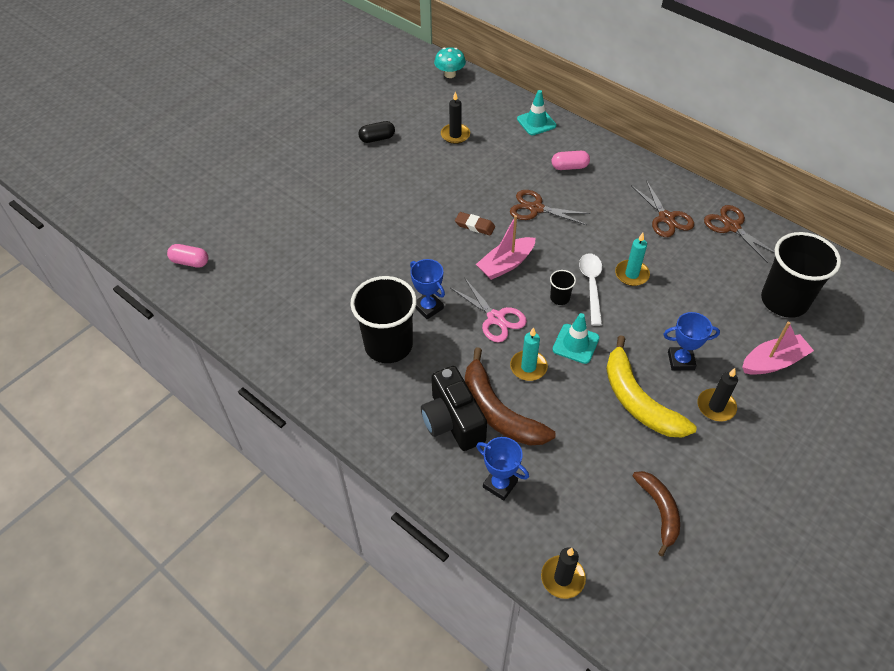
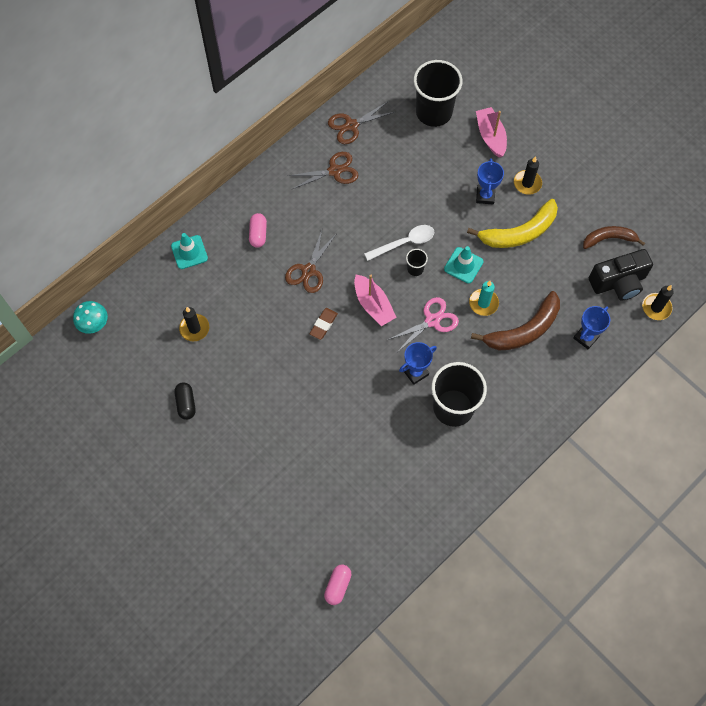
camera: 85 degrees left, 15 degrees up
(452, 421) = (531, 364): black camera -> black camera (618, 282)
(591, 285) = (404, 243): white spoon -> white spoon turned 150 degrees clockwise
(631, 274) = (395, 211): turquoise candle -> none

